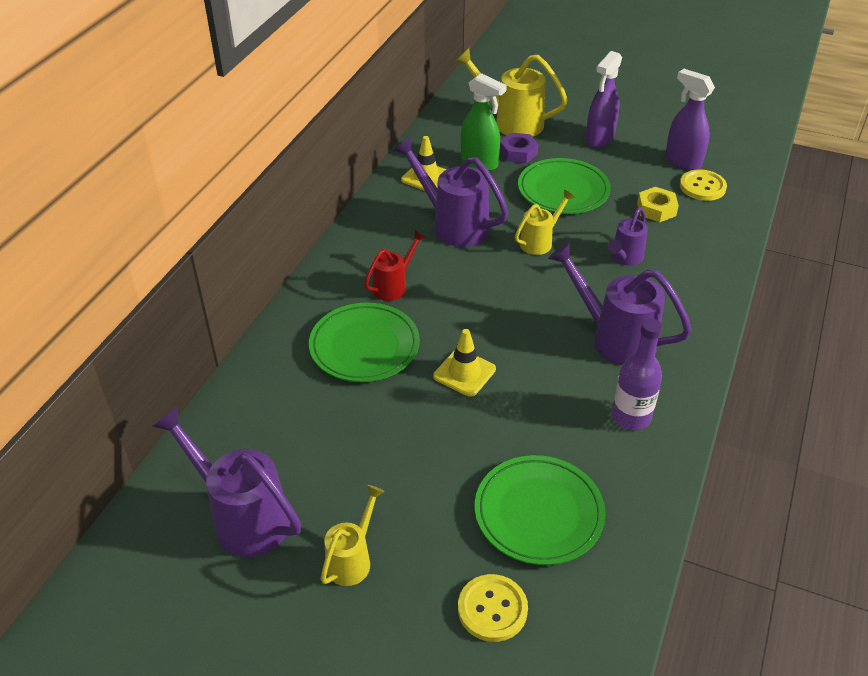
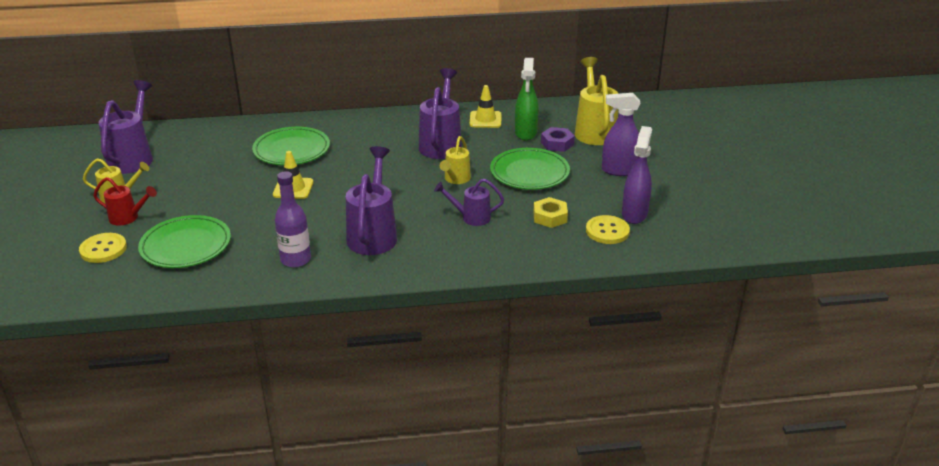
camera: 60 degrees right, 10 degrees down
(393, 286) = (357, 142): red watering can -> red watering can (128, 218)
(539, 242) = (456, 179): yellow watering can -> yellow watering can turned 90 degrees clockwise

